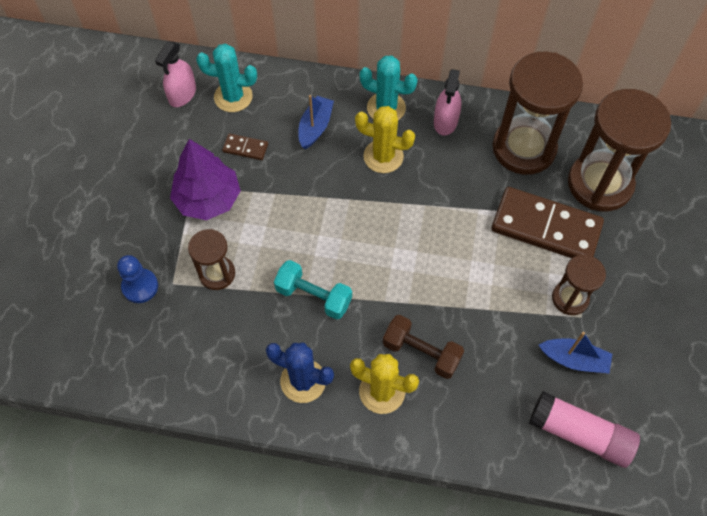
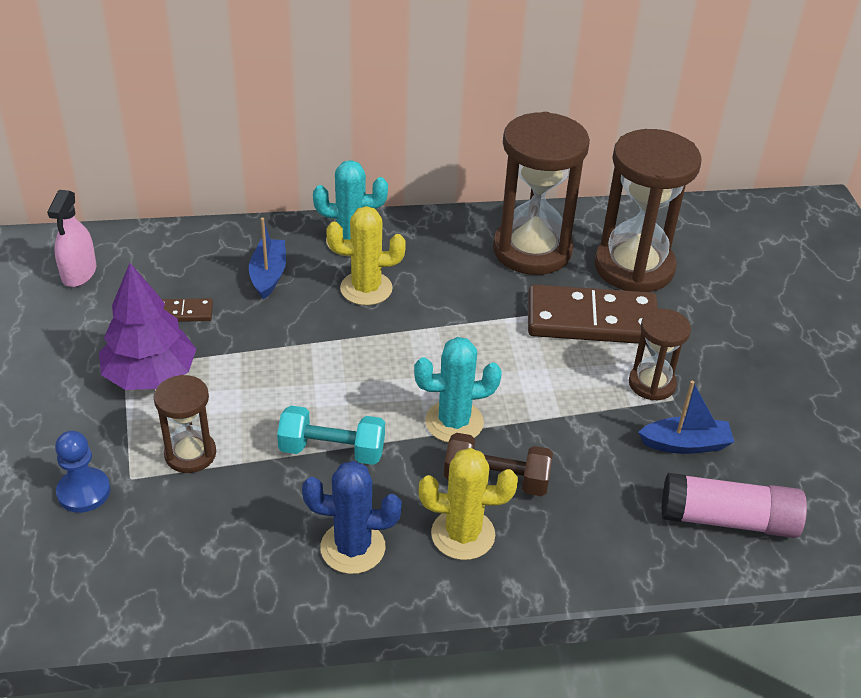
camera: 20 degrees left, 20 degrees down
(233, 97) = (149, 264): turquoise cactus -> turquoise cactus (454, 422)
(445, 121) = (428, 241): pink spray bottle -> none

